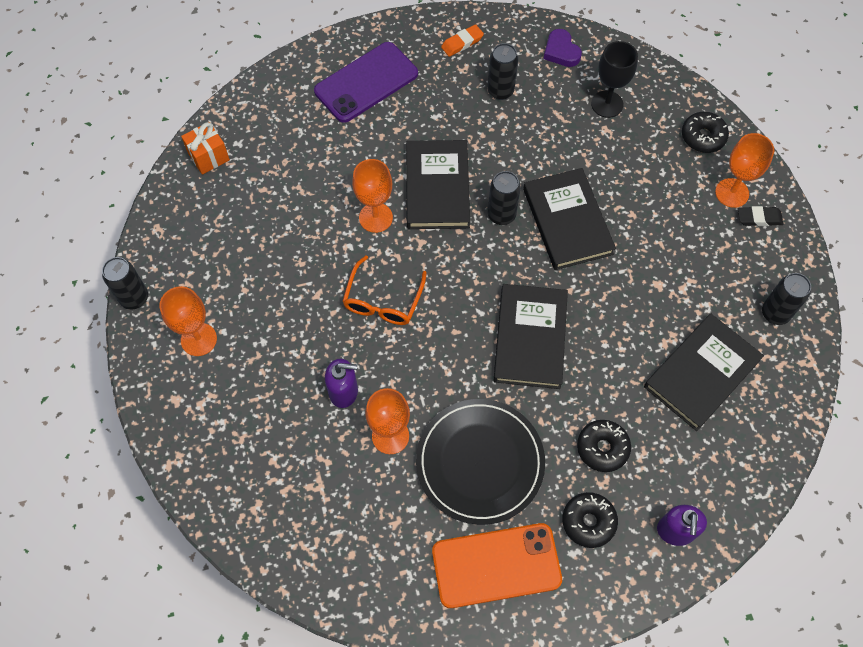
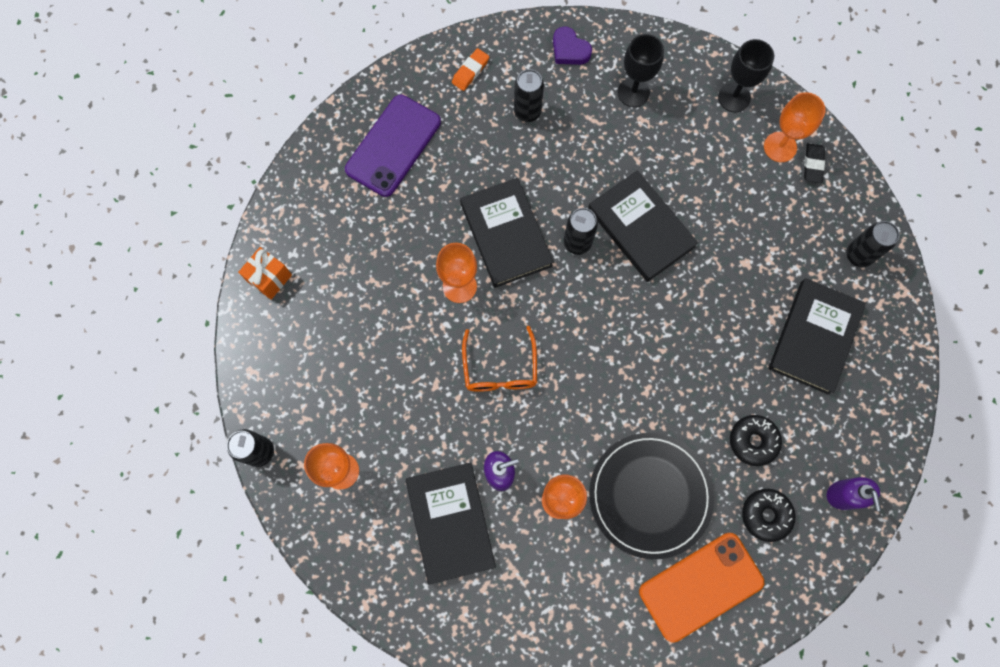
camera: 20 degrees left, 10 degrees up
(530, 338) = (649, 358): black book -> black book (450, 522)
(703, 137) = (734, 97): black donut -> black goblet
(759, 218) = (812, 164): black eraser -> black eraser turned 60 degrees counterclockwise

